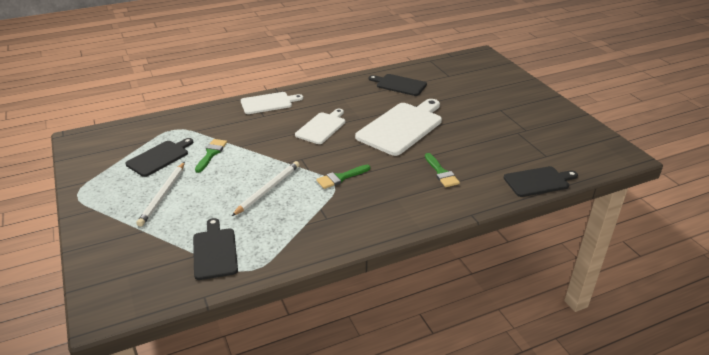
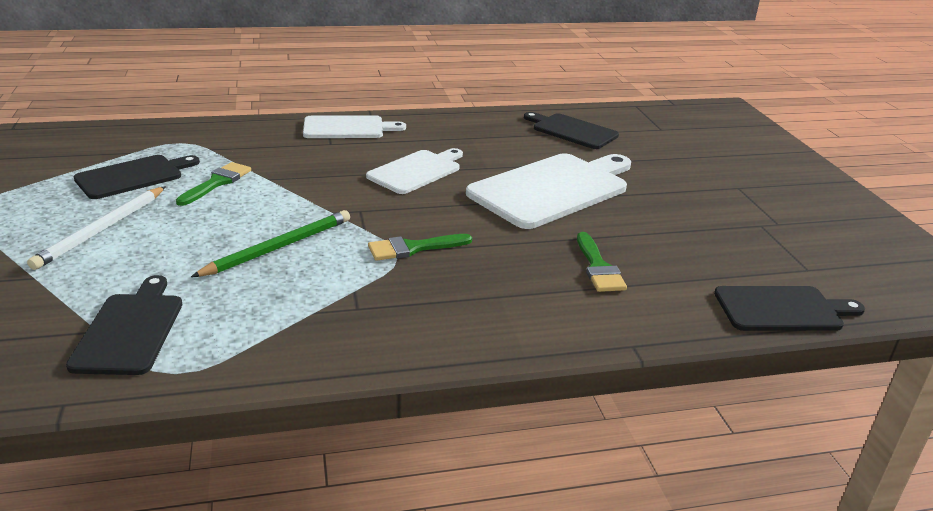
camera: 10 degrees right, 5 degrees down
(268, 189) = (278, 247): white pencil -> green pencil

